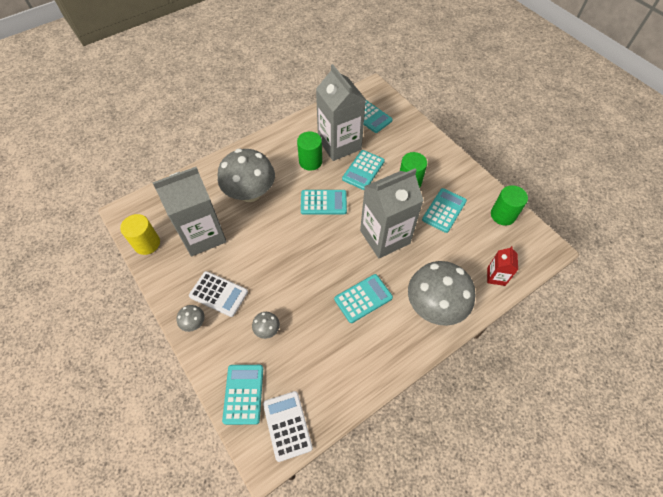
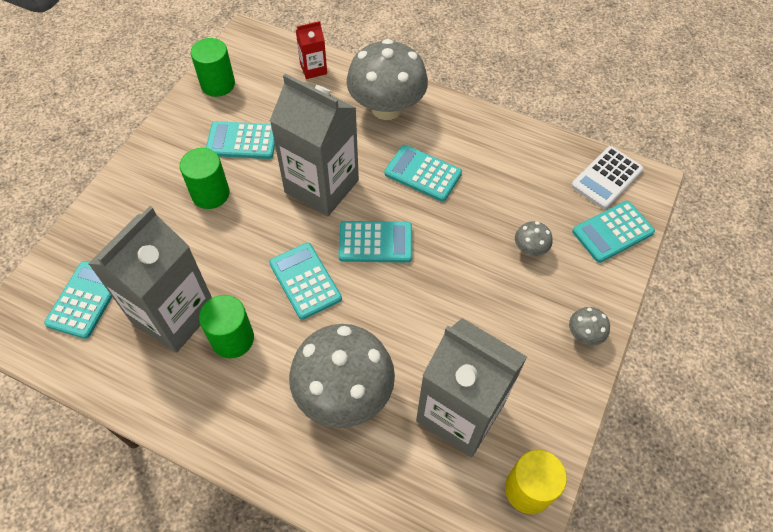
camera: 120 degrees left, 0 degrees up
(218, 294) = (528, 330): white calculator -> none
(363, 170) = (215, 258): turquoise calculator -> turquoise calculator (375, 242)

